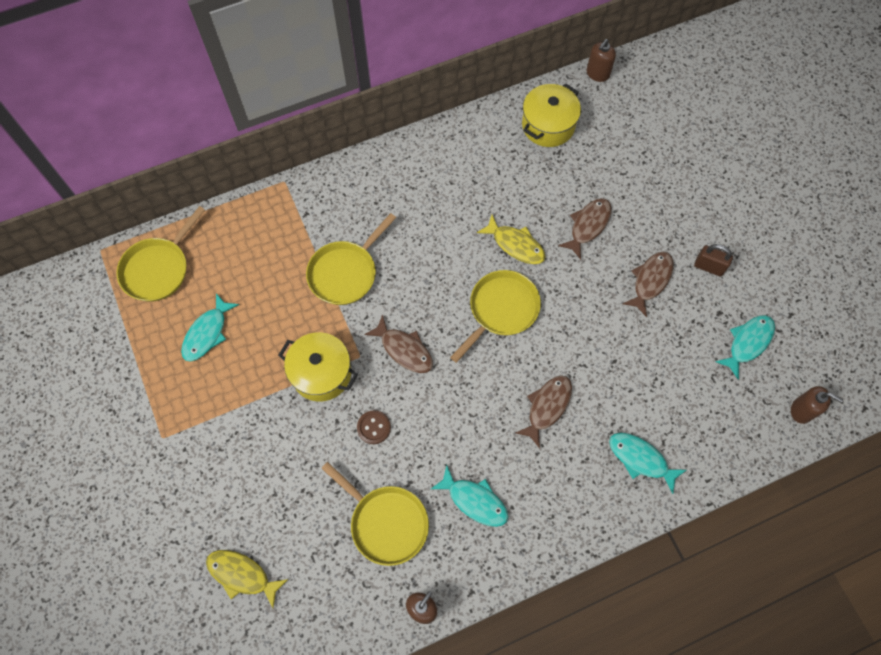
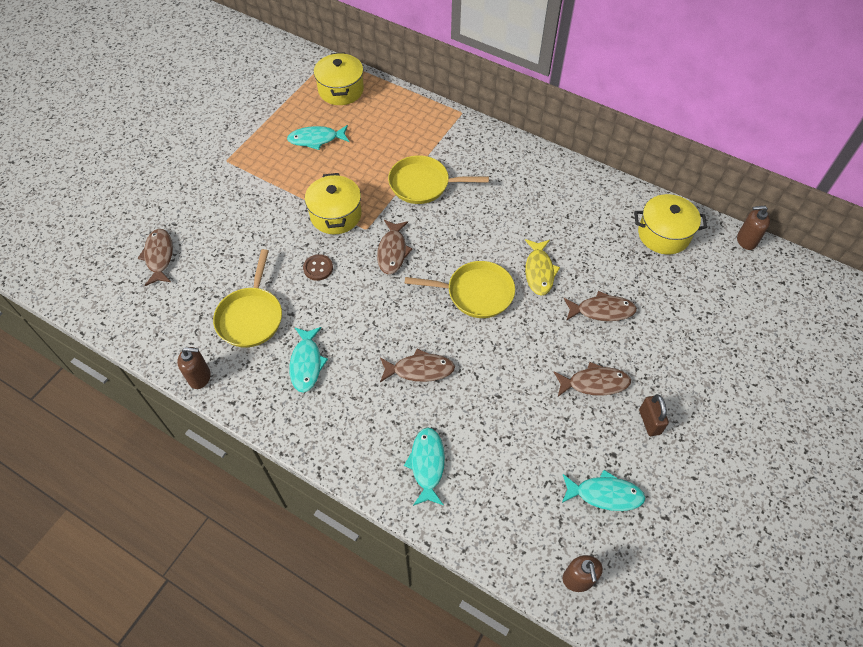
camera: 55 degrees right, 10 degrees down
(158, 269) = (341, 90): yellow pan -> yellow pot
(242, 575) = (159, 256): yellow fish -> brown fish

